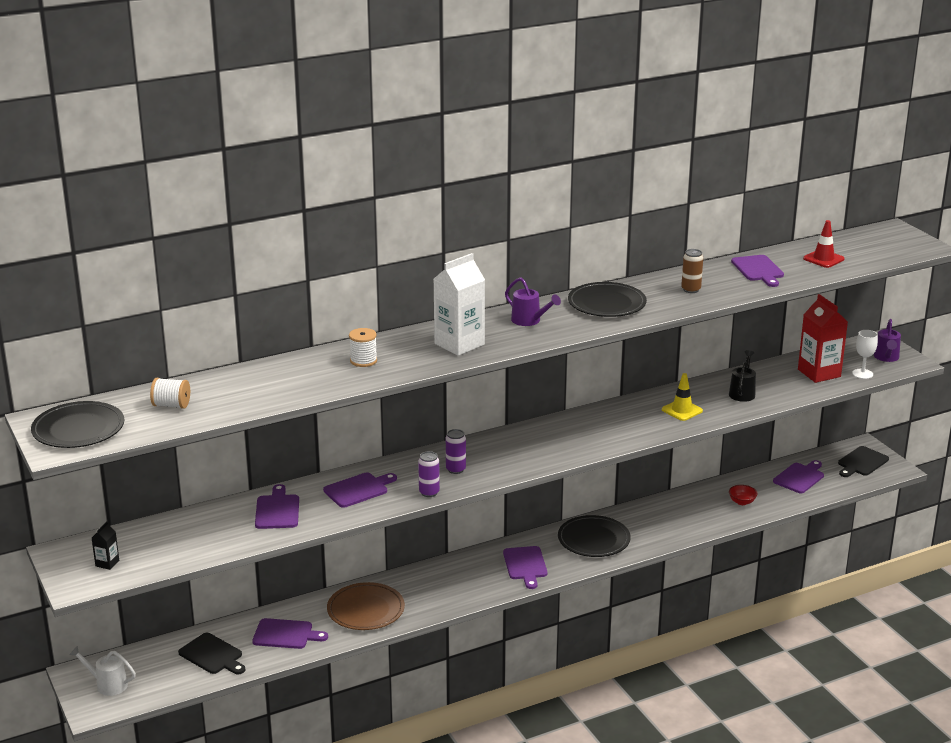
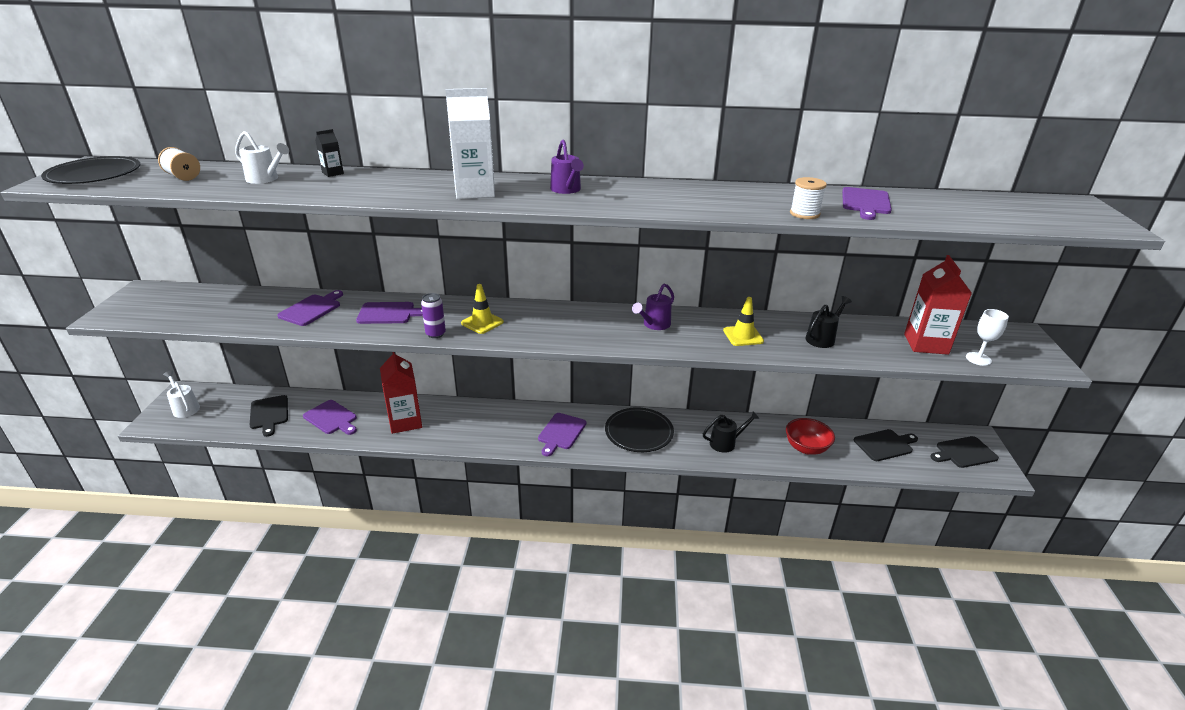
camera: 30 degrees right, 5 degrees up
(107, 563) = (151, 307): black carton -> black carton (333, 173)
(255, 385) = (266, 179): none -> white watering can
(363, 361) = (376, 184): white spool -> white spool (804, 214)
(366, 610) = (405, 422): brown plate -> red carton
(455, 469) = (482, 322): purple can -> yellow traffic cone
(606, 304) = (661, 194): black plate -> none
(675, 521) = (726, 443): none -> black watering can
(691, 290) = (766, 202): brown can -> none
(742, 502) = (806, 448): red bowl -> red bowl, size x1.65
(799, 477) = (884, 445): purple cutting board -> black cutting board
(823, 259) = (958, 209): red traffic cone -> none
(886, 358) = (1021, 351): purple watering can -> purple watering can (654, 325)

